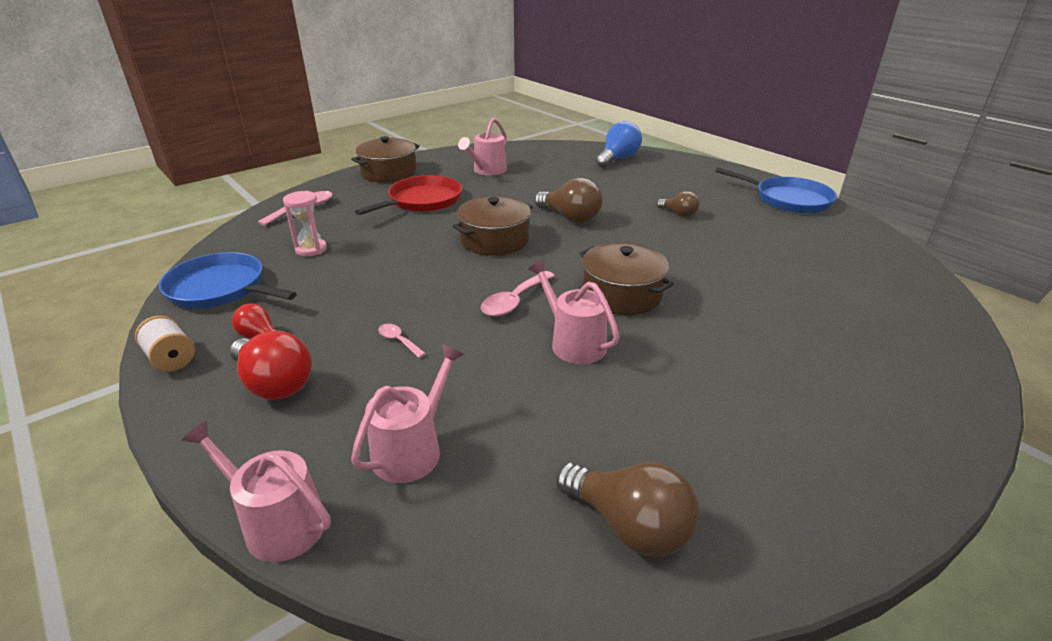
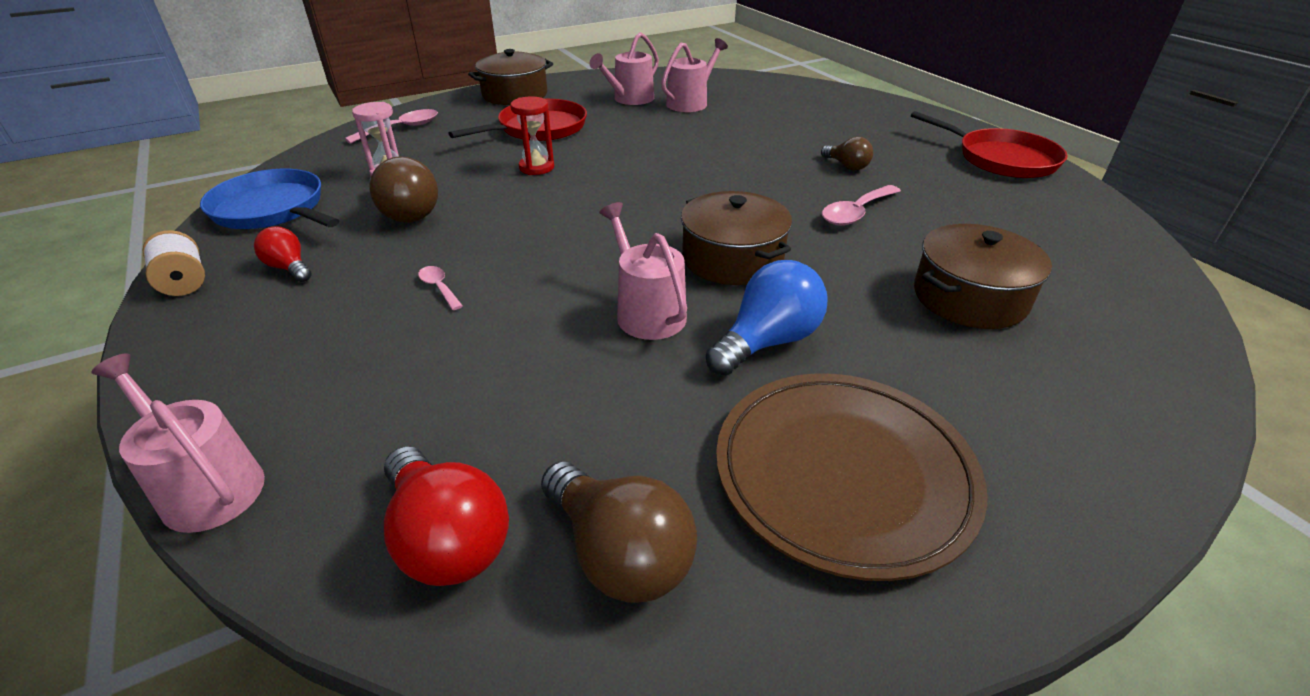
camera: 10 degrees right, 5 degrees up
(274, 384) = (279, 323): red light bulb -> red light bulb (447, 538)
(412, 449) = (397, 419): pink watering can -> pink watering can (690, 103)
(435, 234) = (536, 167): none -> red hourglass
(494, 240) = (603, 180): brown pot -> brown pot (969, 297)
(514, 301) = (596, 254): pink spoon -> pink spoon (856, 213)
(570, 218) = (707, 161): brown light bulb -> brown light bulb (405, 213)
(618, 159) = (795, 95): blue light bulb -> blue light bulb (767, 341)
(764, 446) = (843, 474): none -> brown plate
(789, 199) = (1001, 159): blue pan -> red pan

